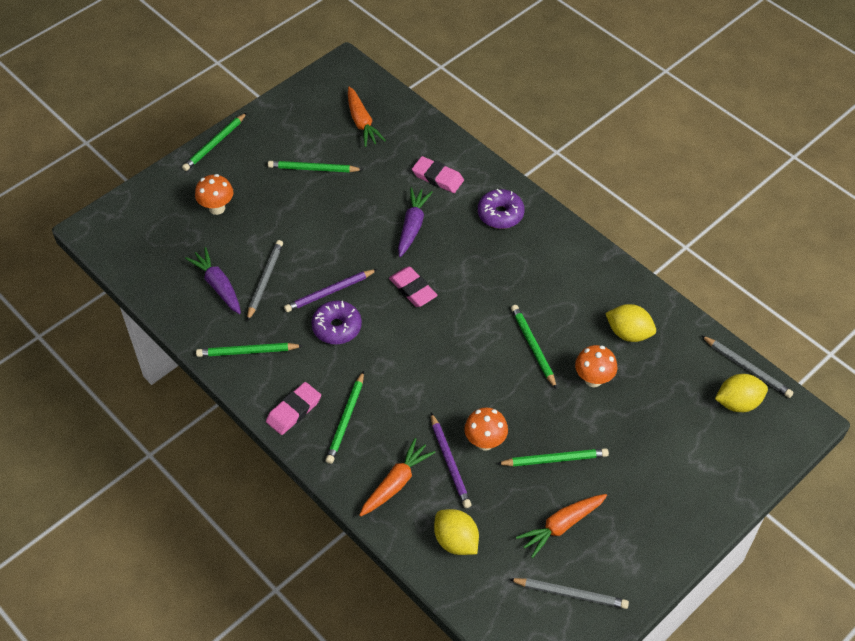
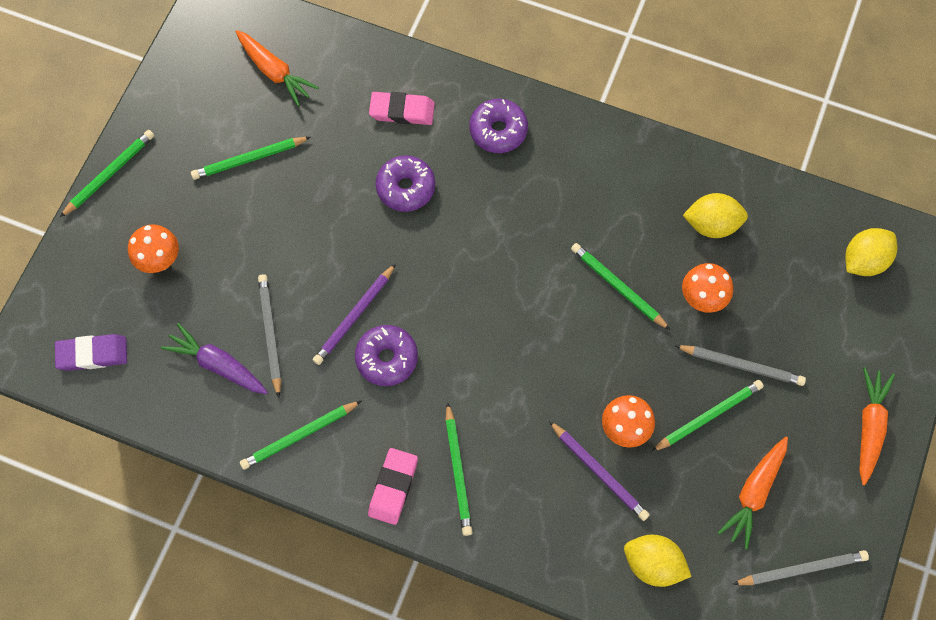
camera: 25 degrees left, 15 degrees up
(139, 247) = (92, 354): none -> purple eraser
(214, 144) = (110, 174): green pencil -> green pencil turned 150 degrees counterclockwise
(396, 483) = (553, 524): orange carrot -> orange carrot (869, 426)
(412, 226) = (406, 188): purple carrot -> purple donut
(413, 289) = (448, 271): pink eraser -> none
(747, 368) = (854, 214): grey pencil -> grey pencil (741, 365)

